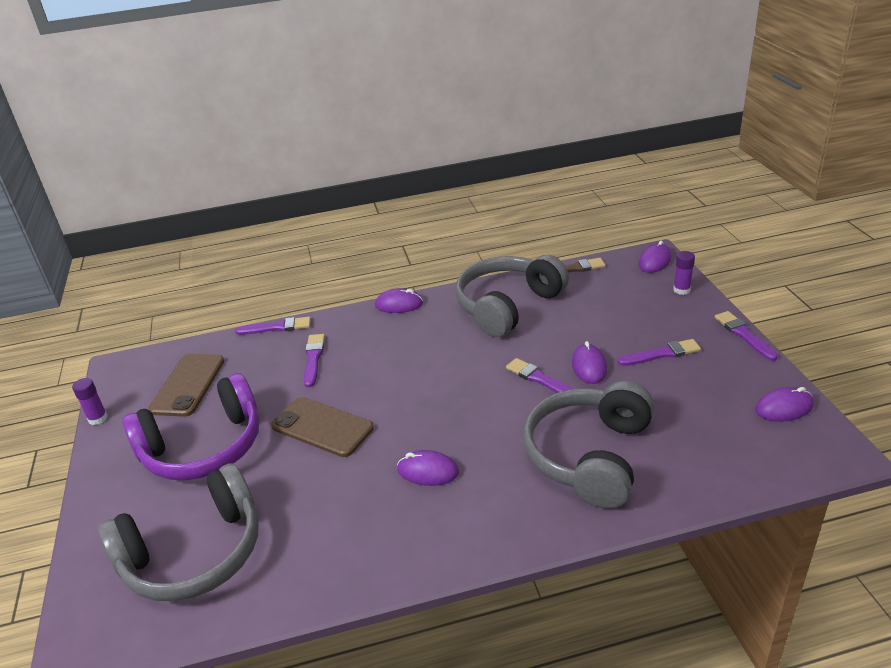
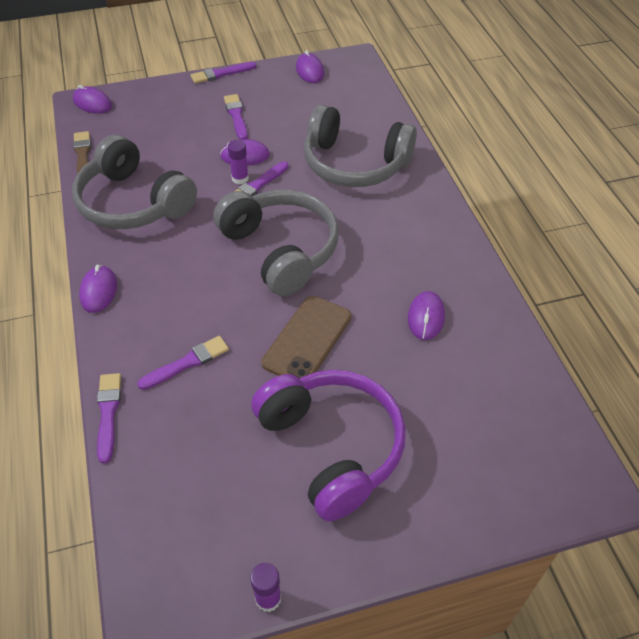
camera: 95 degrees left, 15 degrees up
(188, 385) = (213, 496): brown phone -> none
(194, 553) = (477, 419): grey headphones -> grey headphones (280, 250)
(313, 358) = (186, 363): purple brush -> purple brush turned 150 degrees clockwise
(428, 471) = (370, 256): purple mouse -> purple mouse (426, 317)
(681, 290) = (147, 94): purple glue stick -> purple glue stick (240, 178)

